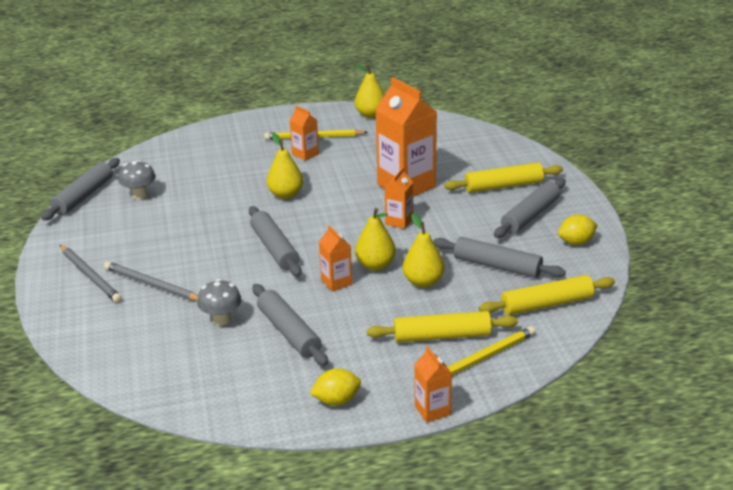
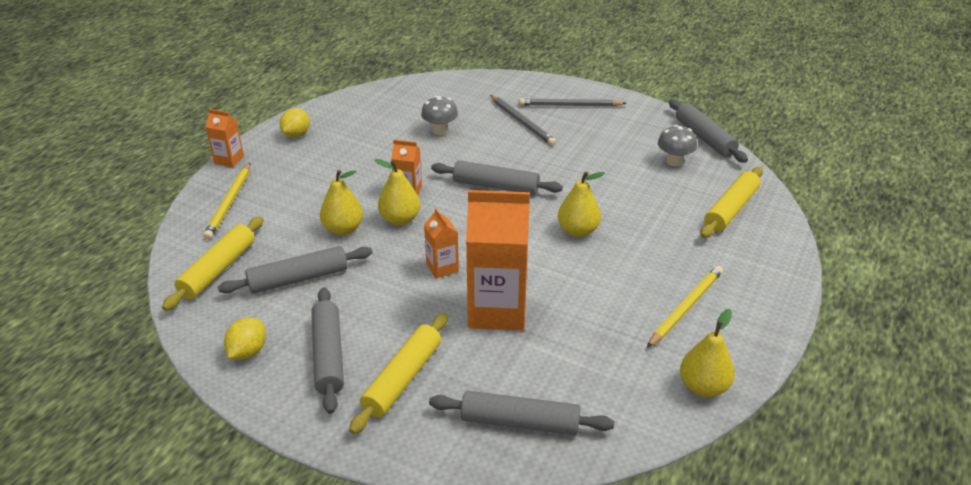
camera: 130 degrees right, 5 degrees up
(152, 285) = (522, 122): grey pencil -> grey pencil turned 75 degrees clockwise
(289, 332) = (385, 148): grey rolling pin -> grey rolling pin (520, 422)
(305, 154) = (650, 282): orange carton -> none
(442, 336) = (277, 201): yellow rolling pin -> yellow rolling pin (731, 210)

